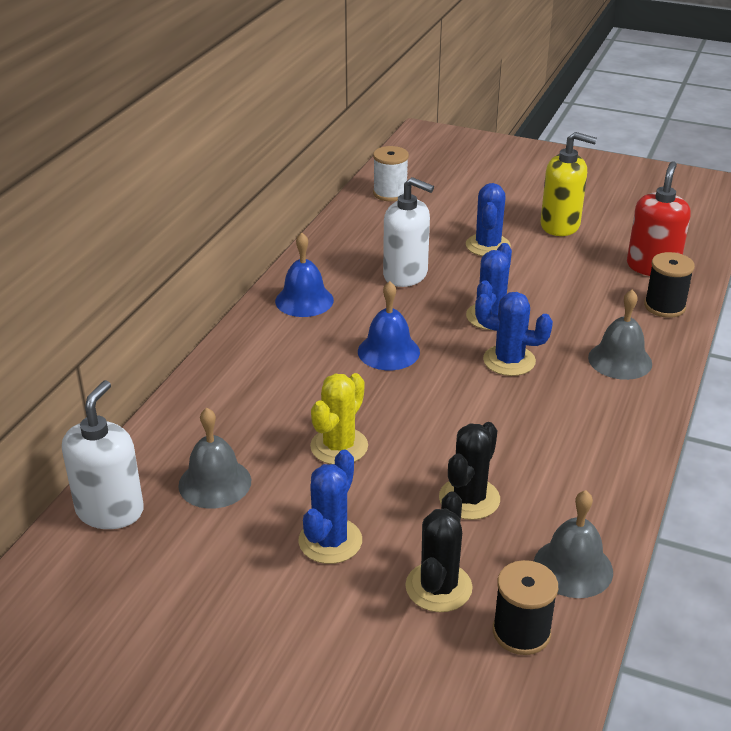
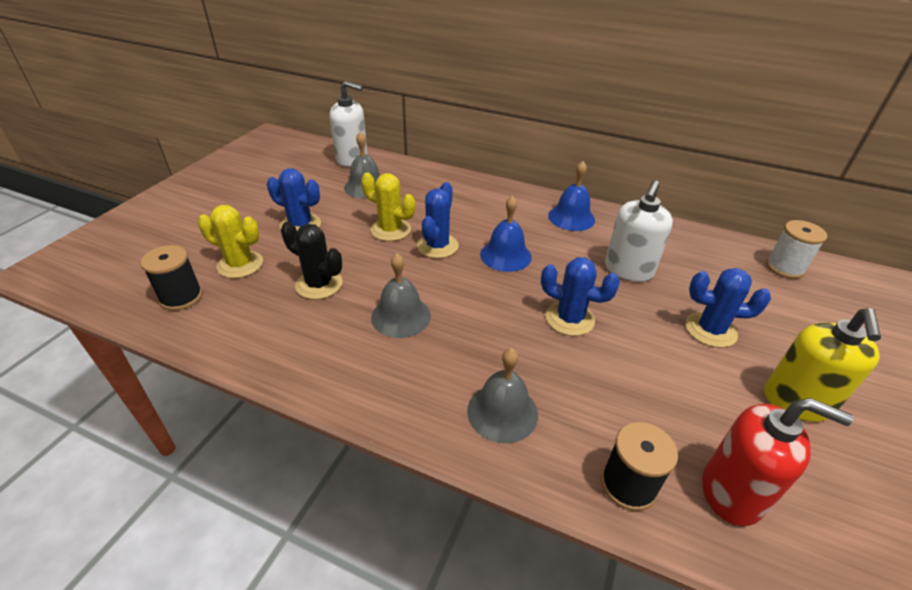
camera: 90 degrees right, 5 degrees up
(438, 587) = (240, 264): black cactus -> yellow cactus
(509, 361) = (496, 324): blue cactus -> blue cactus (437, 246)
(573, 567) = (225, 331): grey bell -> grey bell (401, 316)

